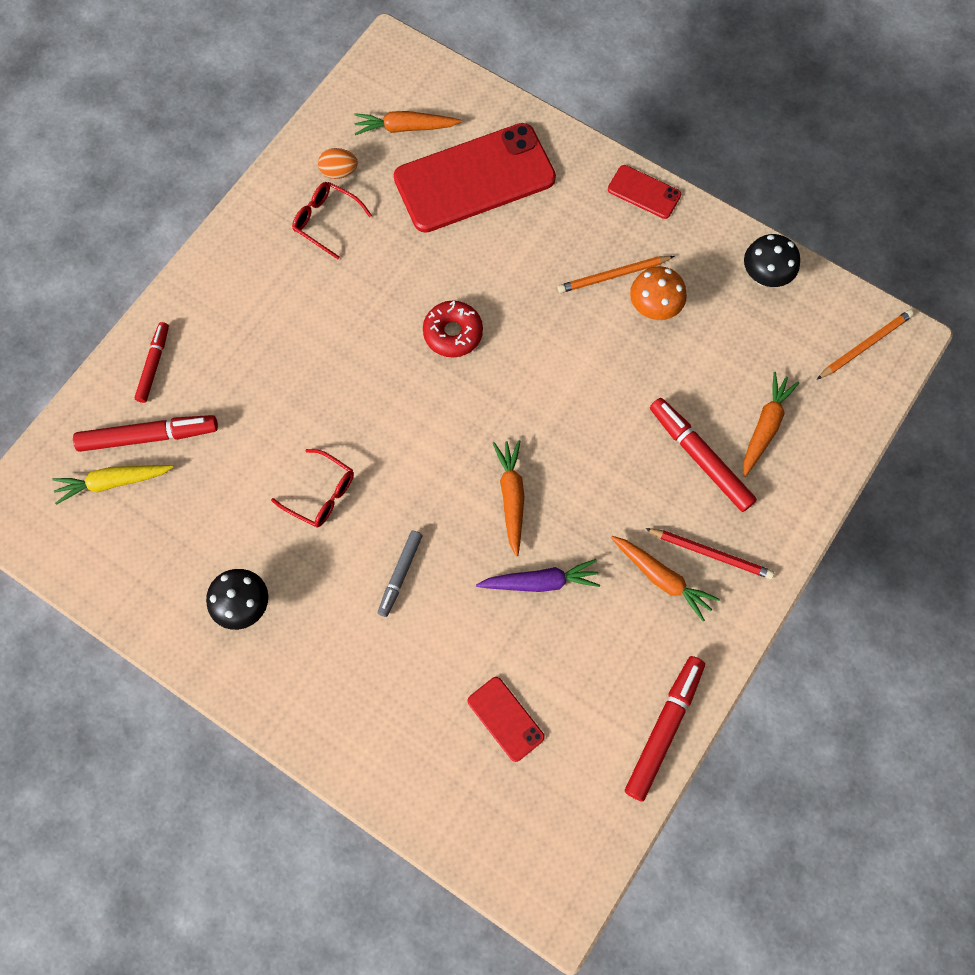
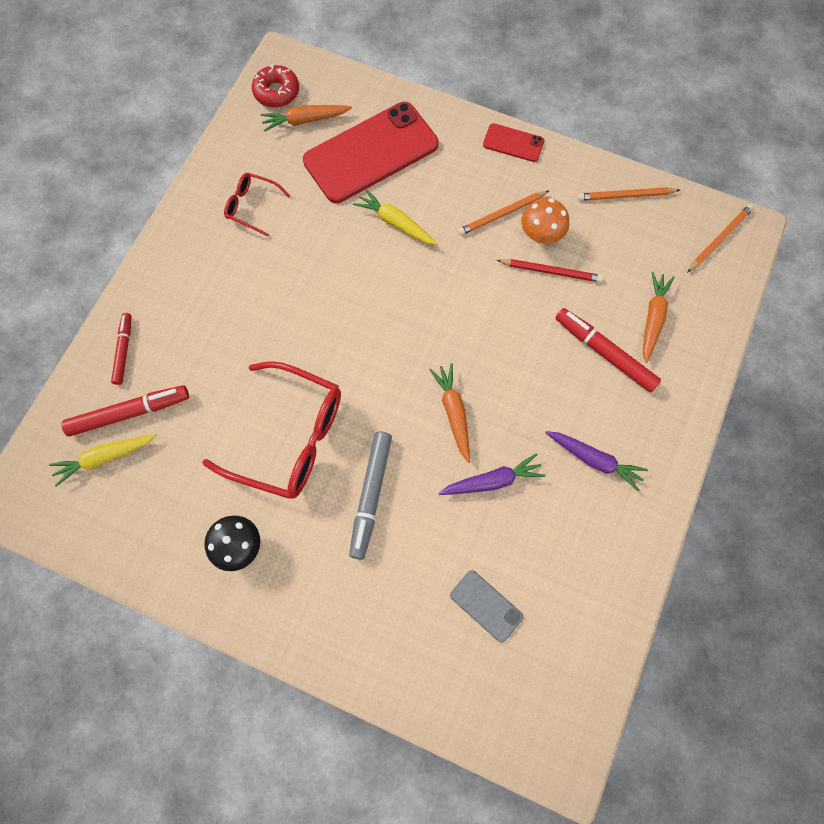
camera: 10 degrees left, 0 degrees up
(321, 494) = (289, 437): red glasses -> red glasses, size x2.01
(339, 172) = (256, 164): orange egg -> none
(400, 574) = (371, 495): grey marker -> grey marker, size x1.60
(453, 333) = (377, 283): red donut -> red donut (276, 92)
(487, 266) = (395, 223): none -> yellow carrot
(505, 719) = (486, 606): red phone -> grey phone
(662, 578) = (594, 460): orange carrot -> purple carrot
(664, 728) = (623, 589): red marker -> none
(711, 553) = (631, 432): red pencil -> red pencil (551, 271)
(764, 276) = (625, 196): black mushroom -> orange pencil

